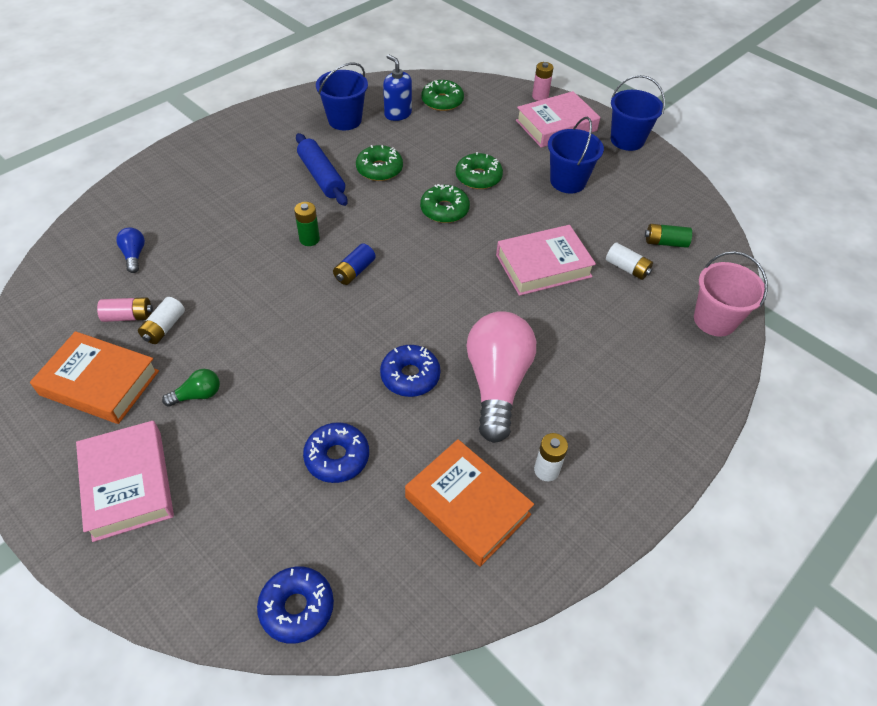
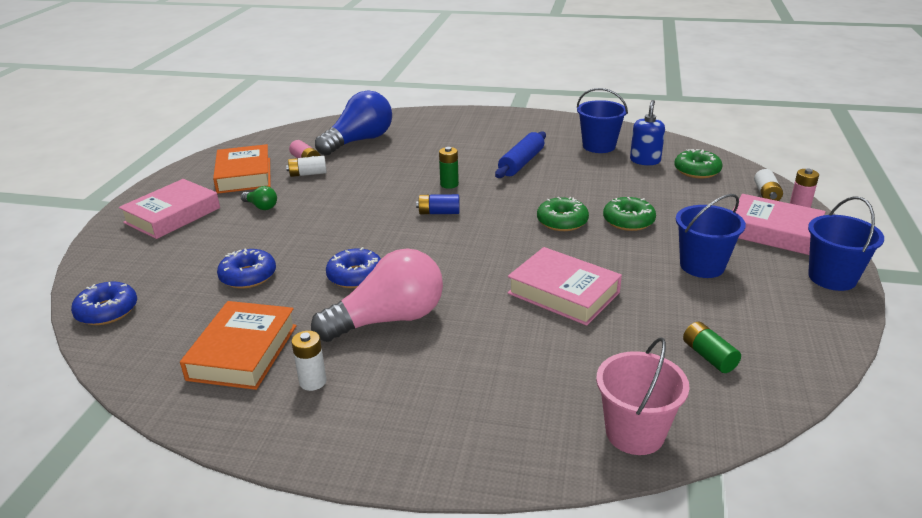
camera: 60 degrees right, 20 degrees down
(134, 255) = (359, 141): blue light bulb -> blue light bulb, size x2.33
(379, 169) = (566, 179): green donut -> none
(627, 268) = (630, 343): white battery -> white battery (766, 194)

